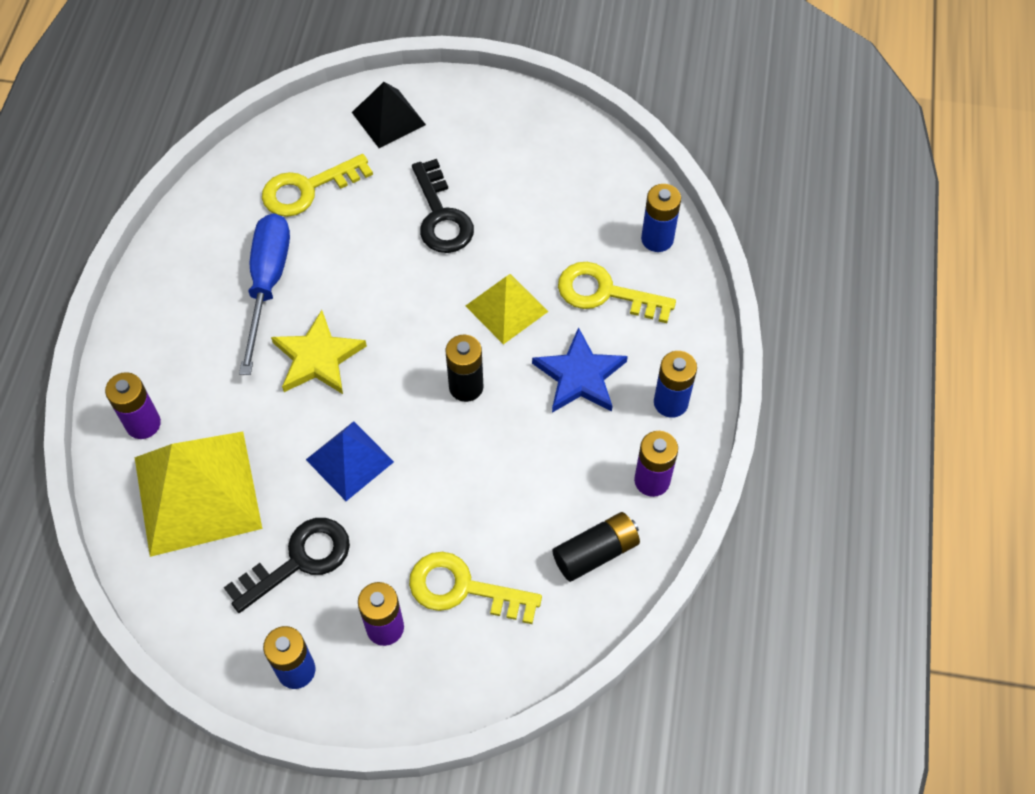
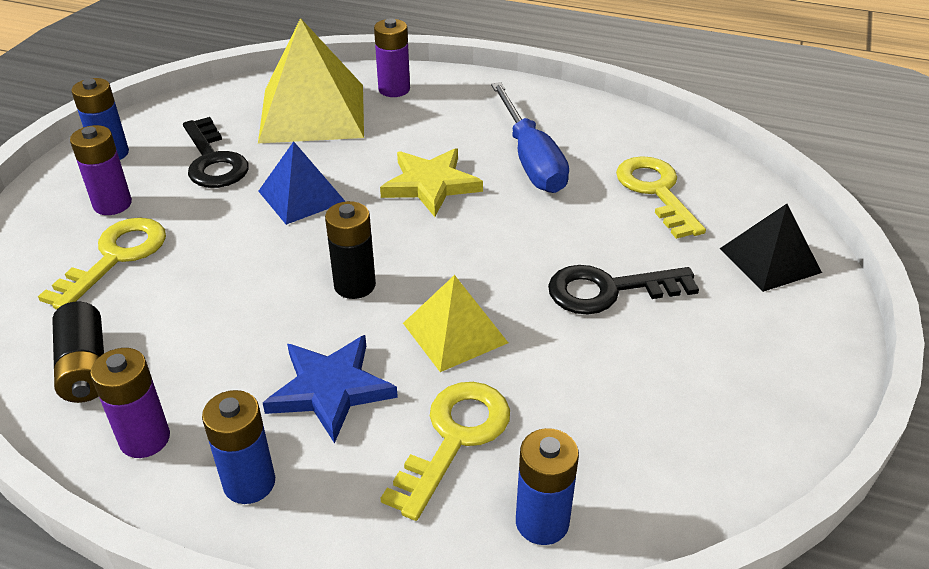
camera: 100 degrees right, 20 degrees down
(267, 284) = (531, 159): blue screwdriver -> blue screwdriver turned 60 degrees clockwise

